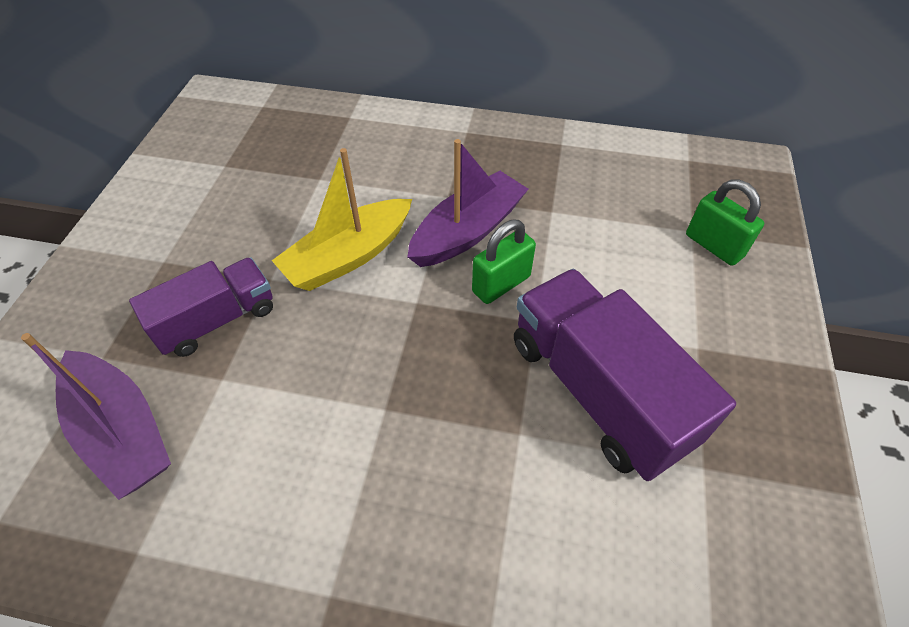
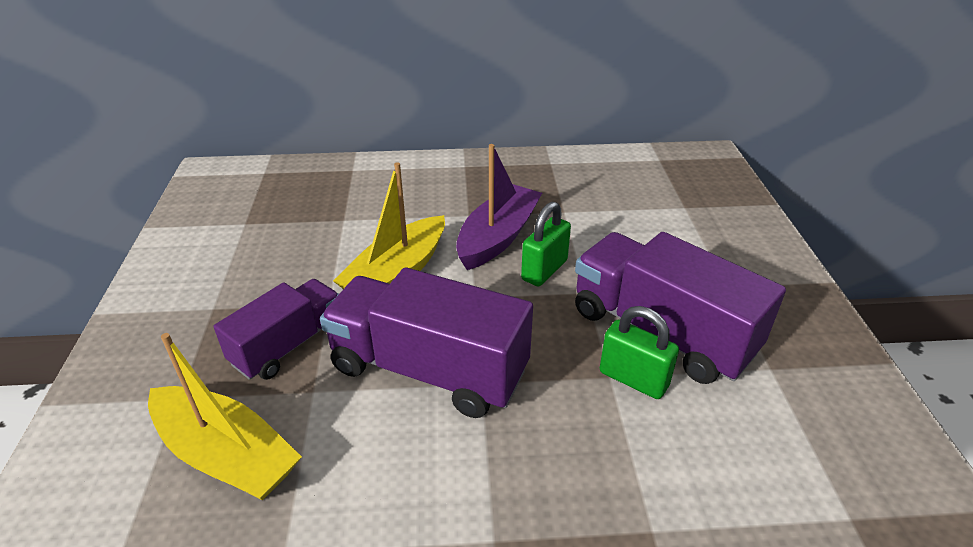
camera: 15 degrees left, 15 degrees down
(122, 432) = (227, 455): purple boat -> yellow boat
(338, 381) = (428, 370): none -> purple truck
(713, 246) = (706, 214): green padlock -> green padlock (633, 379)

